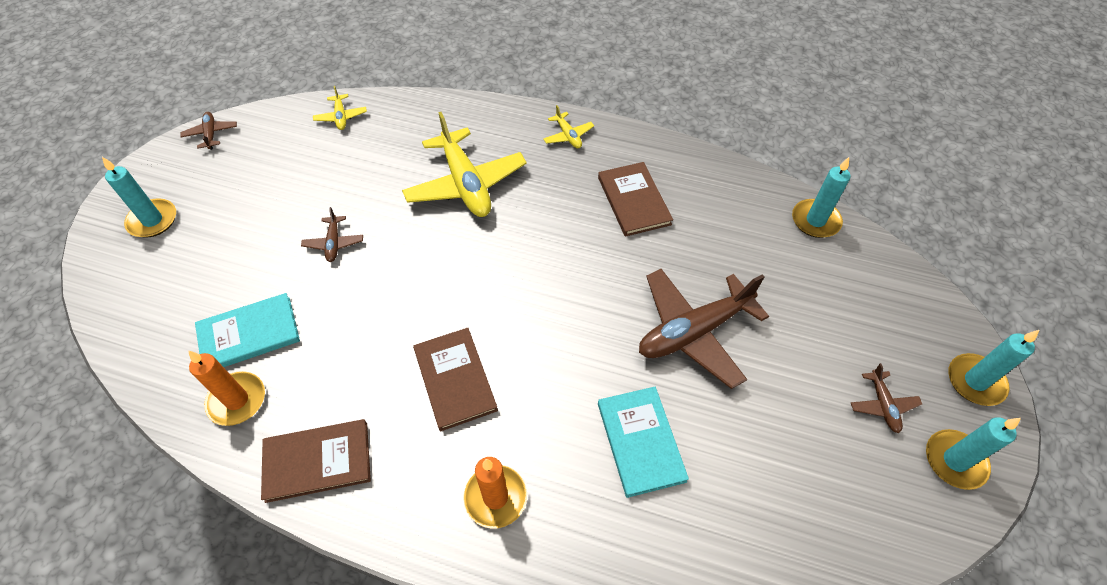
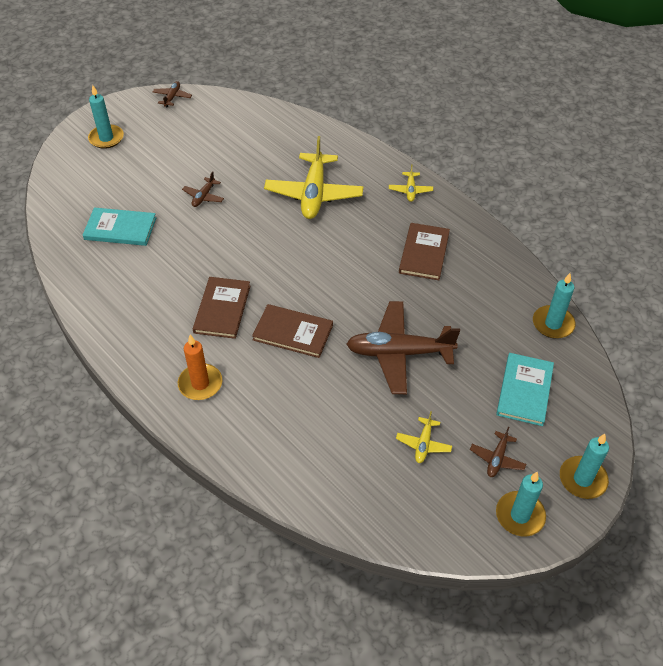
camera: 30 degrees right, 5 degrees down
(237, 400) = (91, 262): orange candle -> none
(317, 461) = (114, 315): brown book -> brown book (293, 332)
(341, 117) = (261, 117): yellow plane -> yellow plane (423, 444)
(640, 442) = (311, 398): turquoise book -> turquoise book (524, 390)

